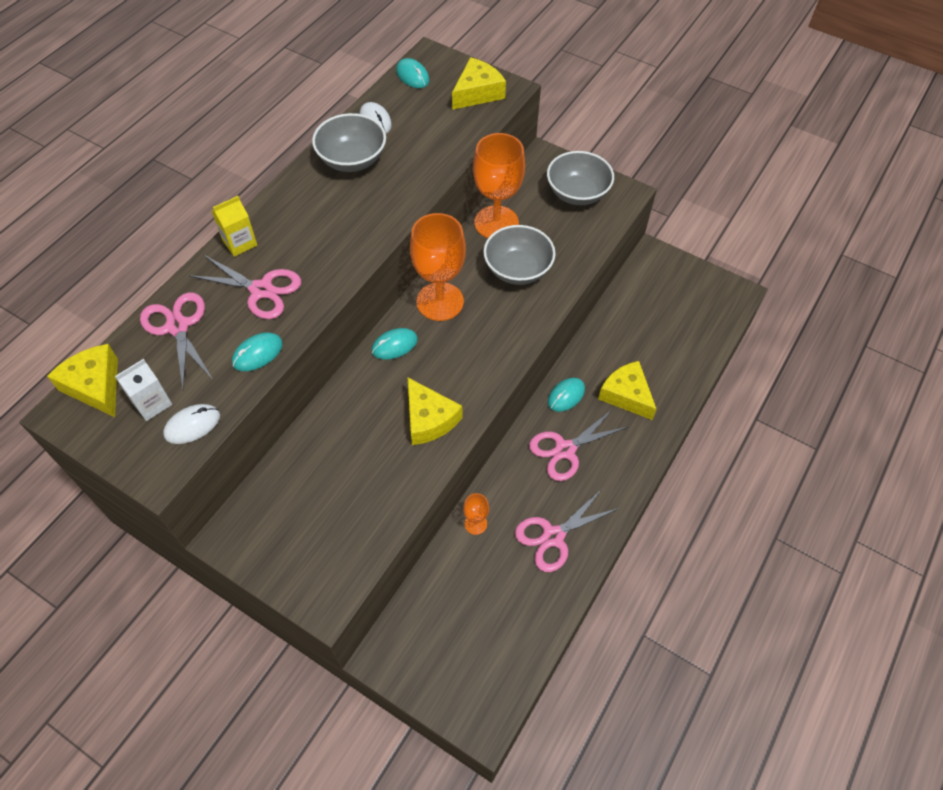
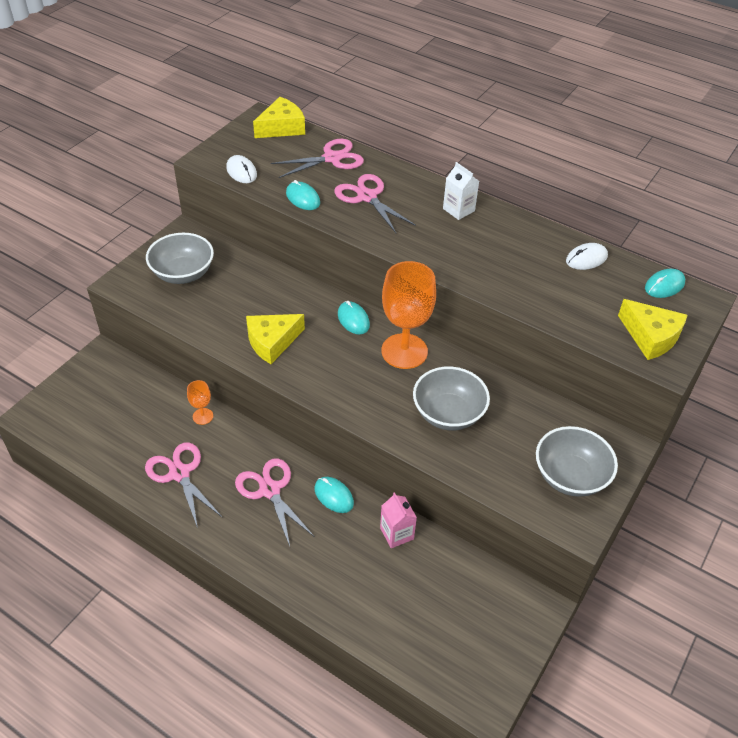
camera: 90 degrees right, 10 degrees down
(152, 403) = (263, 152): white carton -> white carton (458, 210)
(240, 243) = (418, 183): yellow carton -> none
(261, 290) = (367, 197): pink scissors -> pink scissors turned 120 degrees clockwise
(352, 160) = (527, 244): grey bowl -> grey bowl (183, 273)
(496, 223) = (513, 398): orange goblet -> none
(600, 346) = (396, 533): none -> pink carton
(626, 395) = (332, 553): yellow cheese -> none

